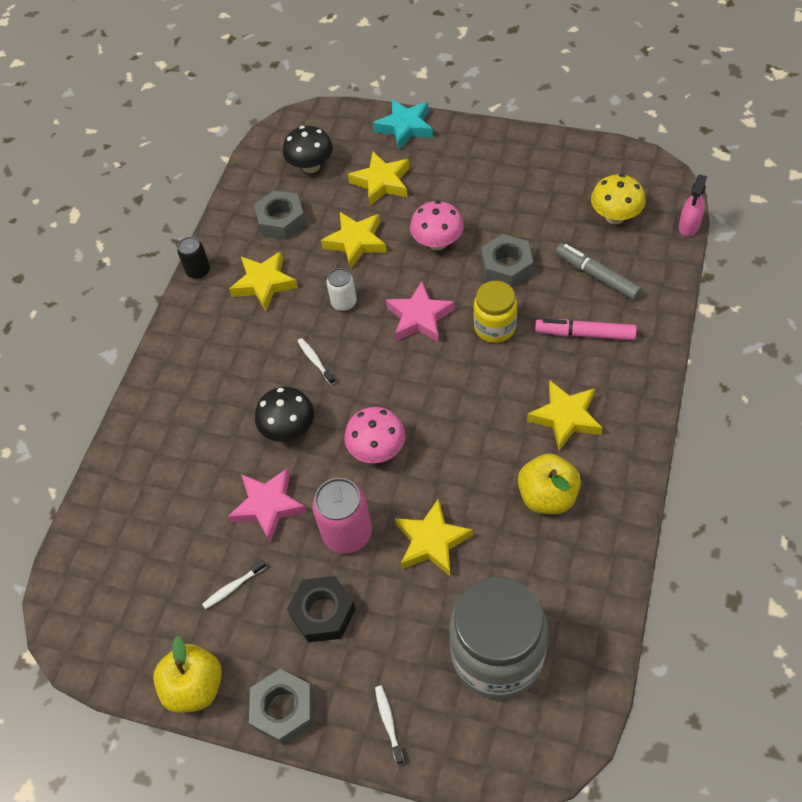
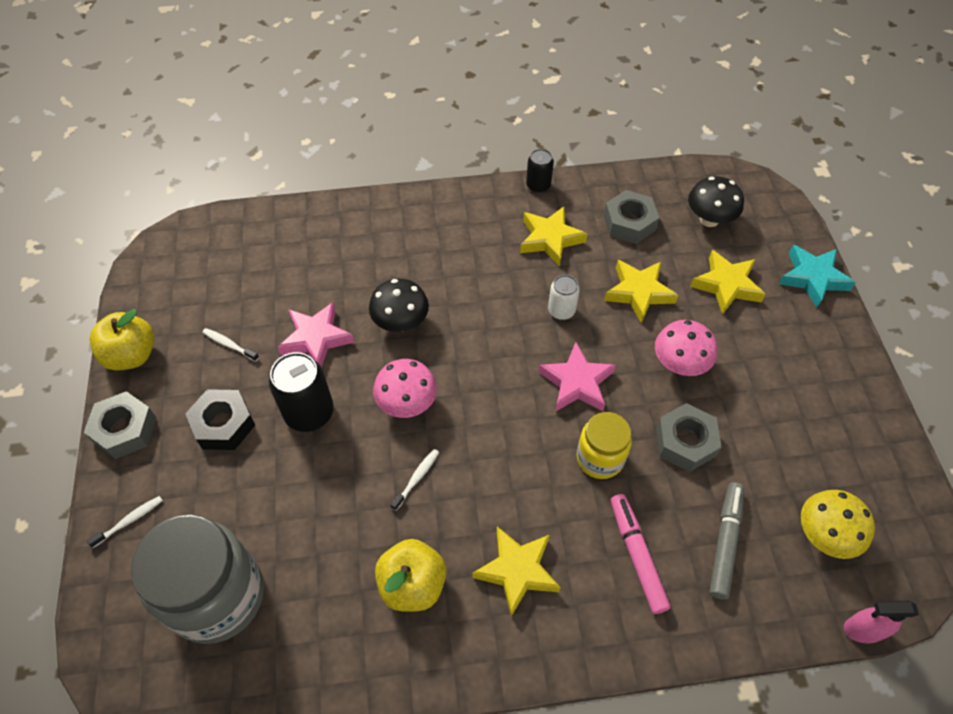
camera: 60 degrees right, 0 degrees up
(315, 361) = (484, 313): white toothbrush -> white toothbrush (417, 478)
(347, 533) = (309, 413): pink can -> black can
(432, 542) = (323, 490): yellow star -> none

